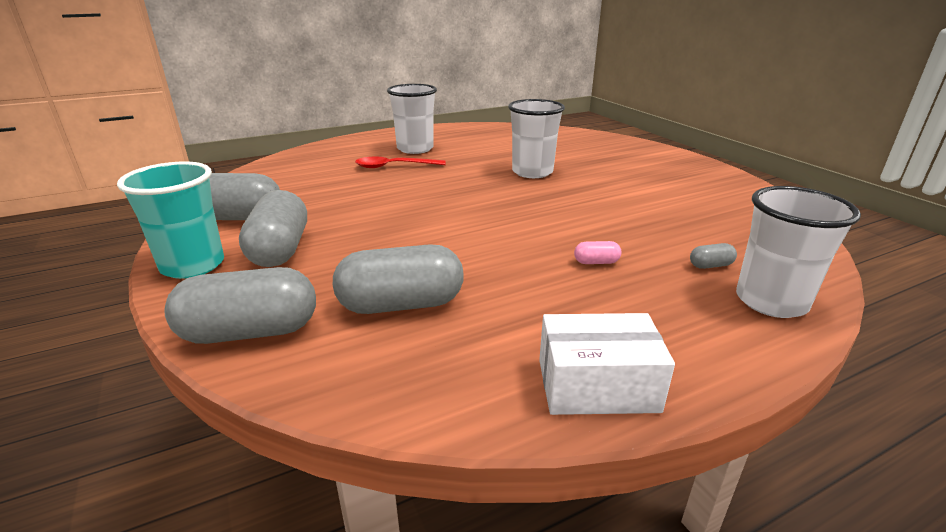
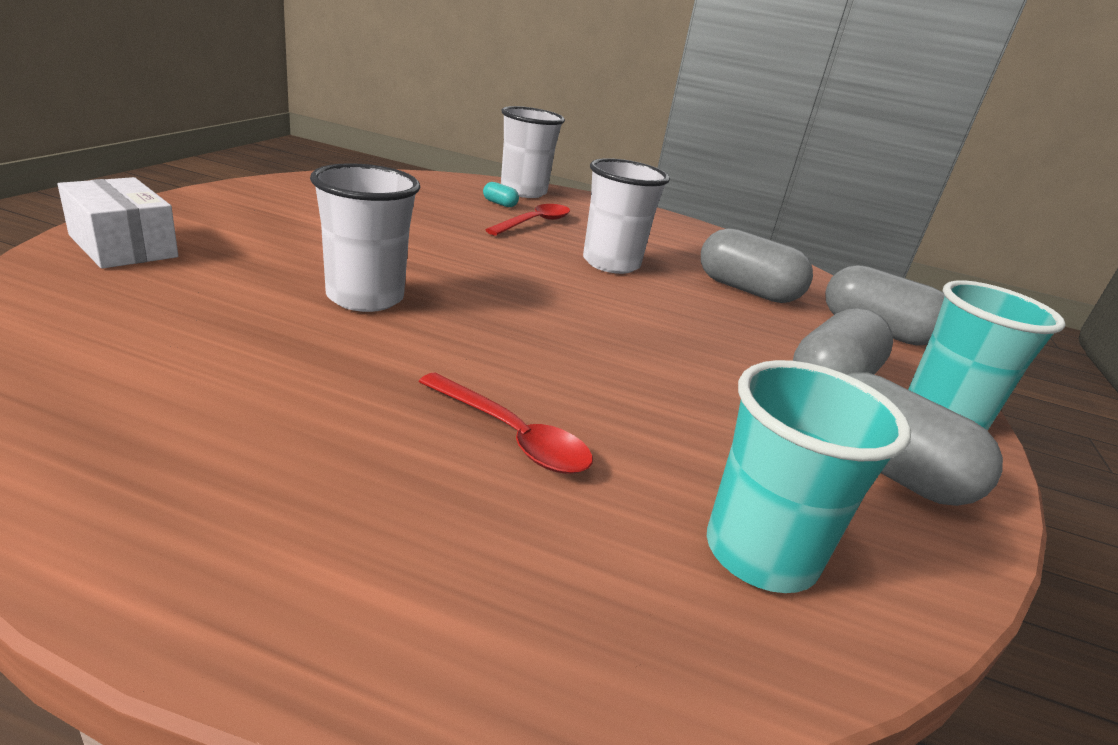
camera: 140 degrees left, 0 degrees up
(285, 176) = (760, 553): none -> turquoise cup
(415, 149) = (364, 467): white cup -> white cup (611, 263)
(596, 262) = (563, 237): pink capsule -> none
(597, 385) = (684, 227): white box -> white box (123, 246)
(641, 262) = (534, 223): none -> red spoon
(710, 265) = (499, 204): grey capsule -> turquoise capsule

